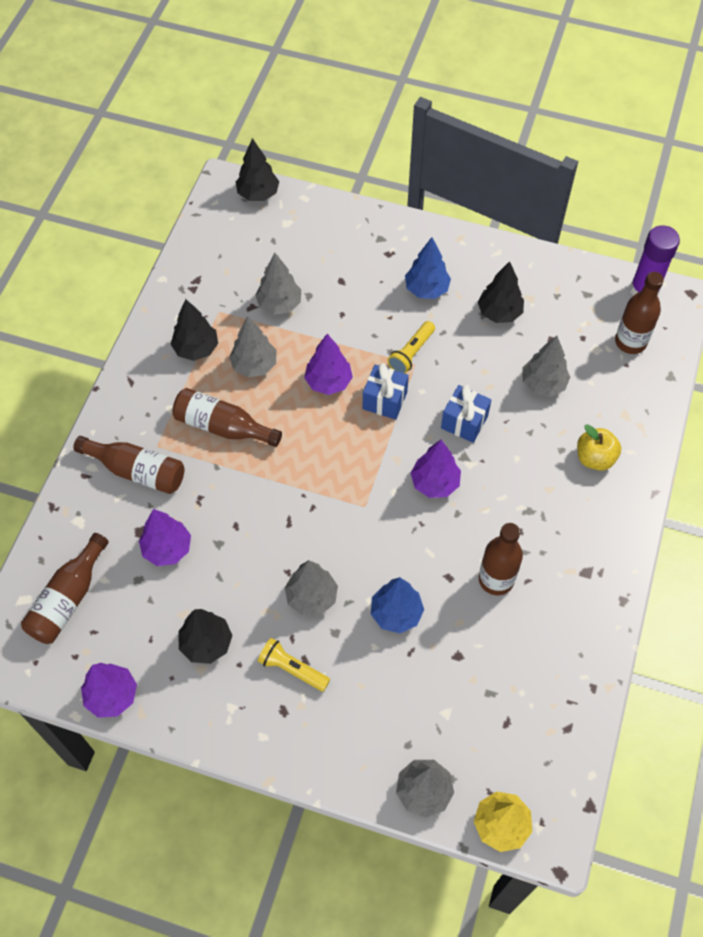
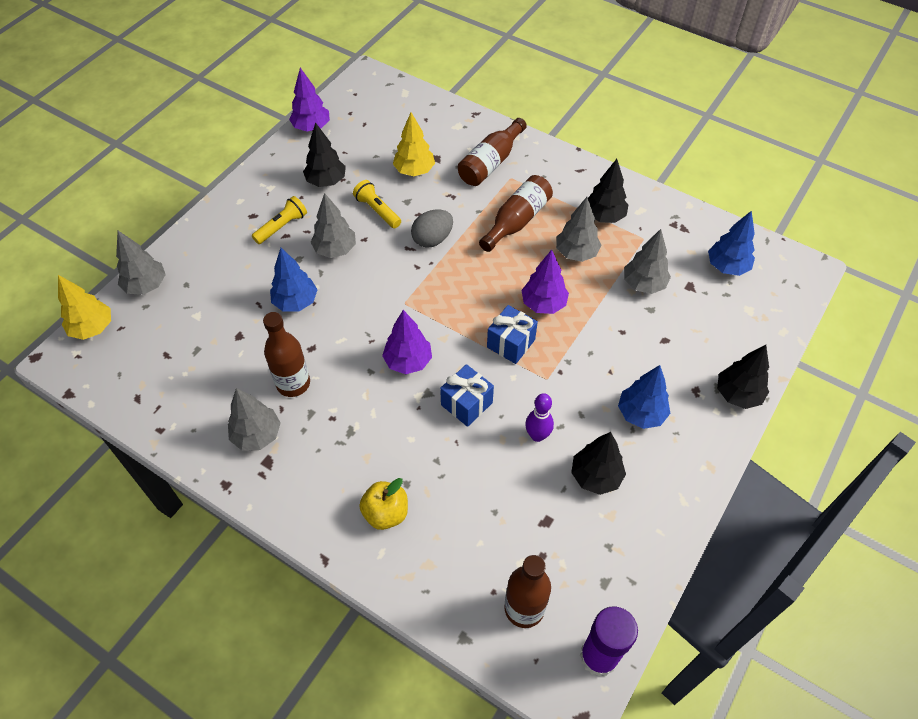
camera: 105 degrees right, 5 degrees down
(68, 599) = (395, 114): brown bottle -> none
(167, 549) = (414, 171): purple tree -> yellow tree
(239, 242) = (727, 267): none -> blue tree
(258, 194) = (791, 293): black tree -> black tree (737, 394)
(270, 502) = (432, 239): none -> grey egg
(411, 353) = (561, 379): yellow flashlight -> yellow flashlight (377, 210)
(476, 361) = (537, 435): none -> purple bowling pin
(543, 384) = (491, 492): grey tree -> grey tree (257, 435)

